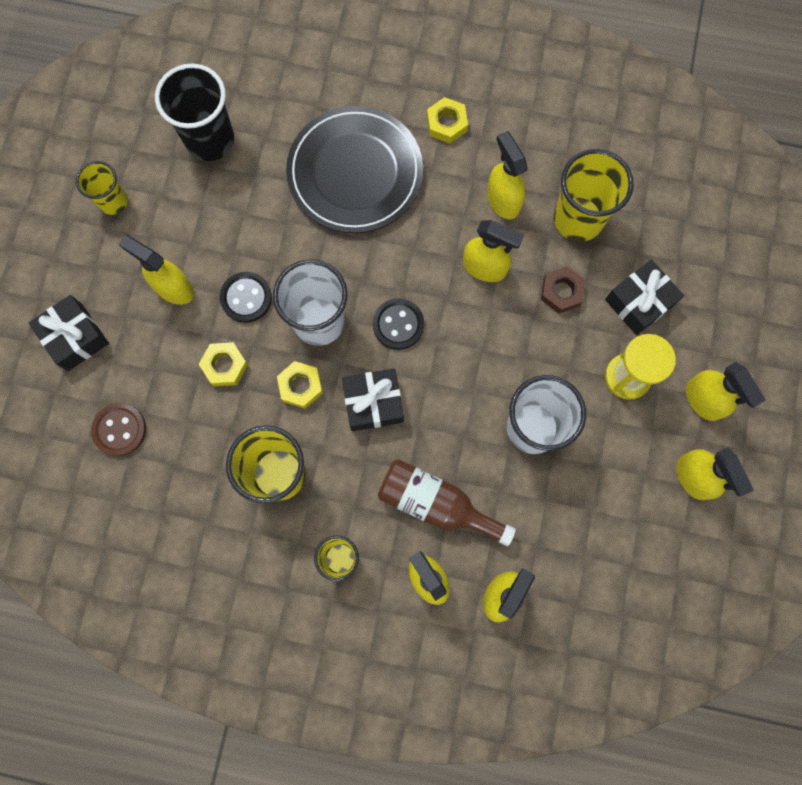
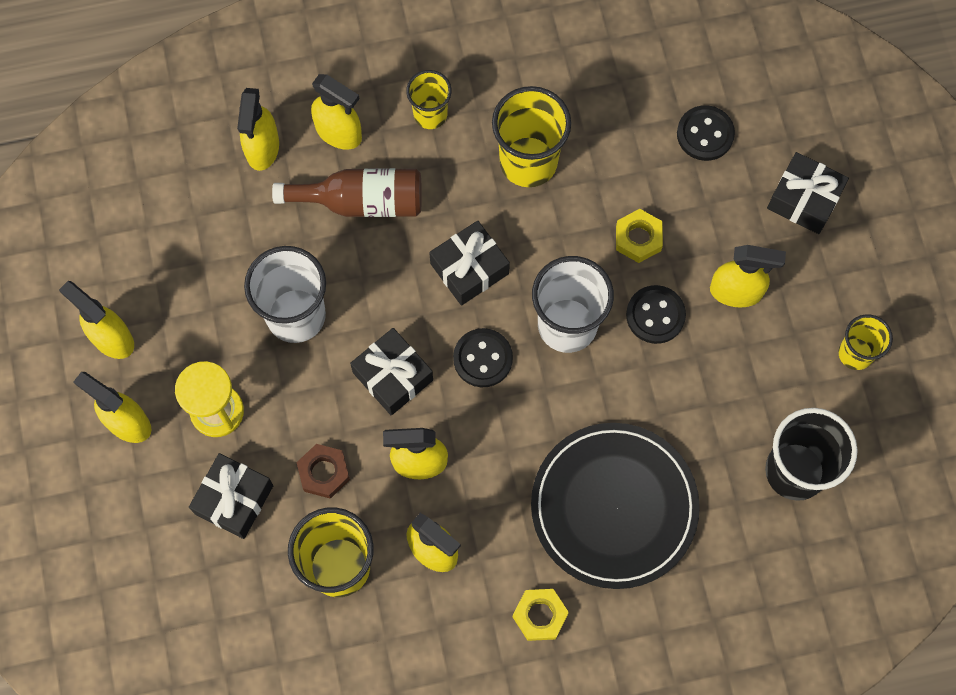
camera: 155 degrees right, 5 degrees down
(119, 430) = (705, 134): brown button -> black button
(300, 386) = (551, 252): yellow nut -> none
(475, 342) = (393, 376): none -> black gift

